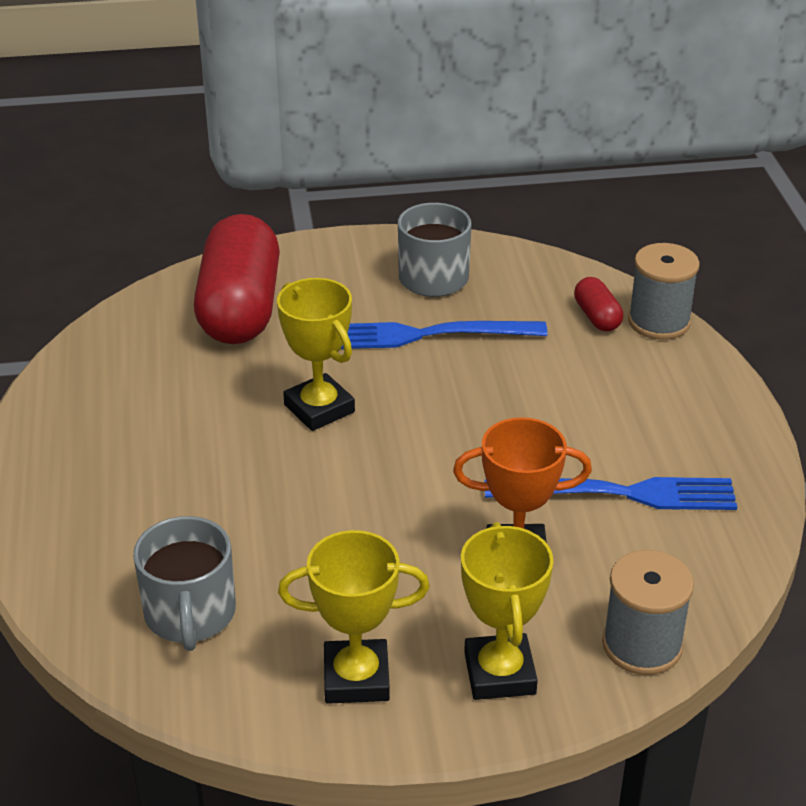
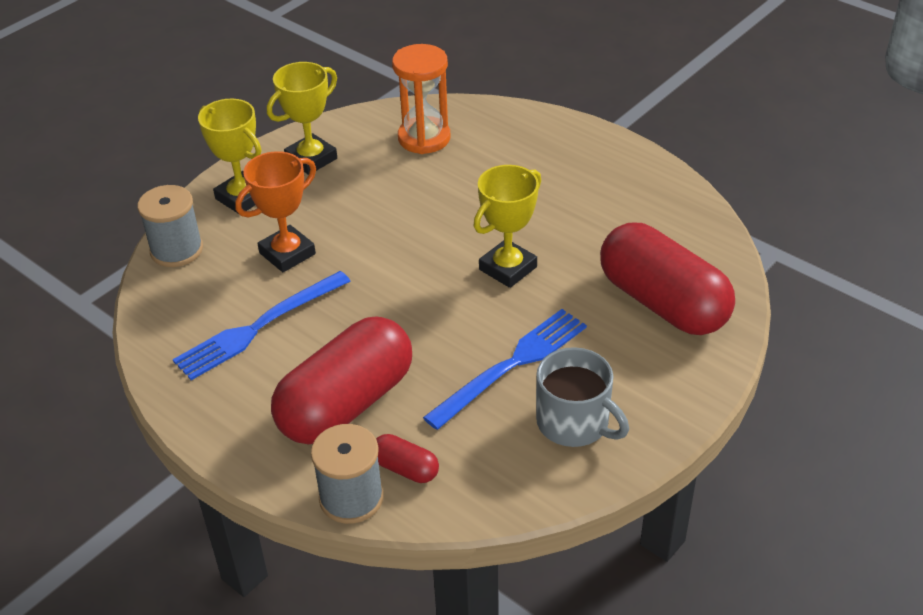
camera: 140 degrees right, 5 degrees up
(190, 614) = (424, 138): grey mug -> orange hourglass
(319, 408) = (508, 268): yellow trophy -> yellow trophy turned 60 degrees counterclockwise
(599, 383) = (346, 404): none -> red capsule

